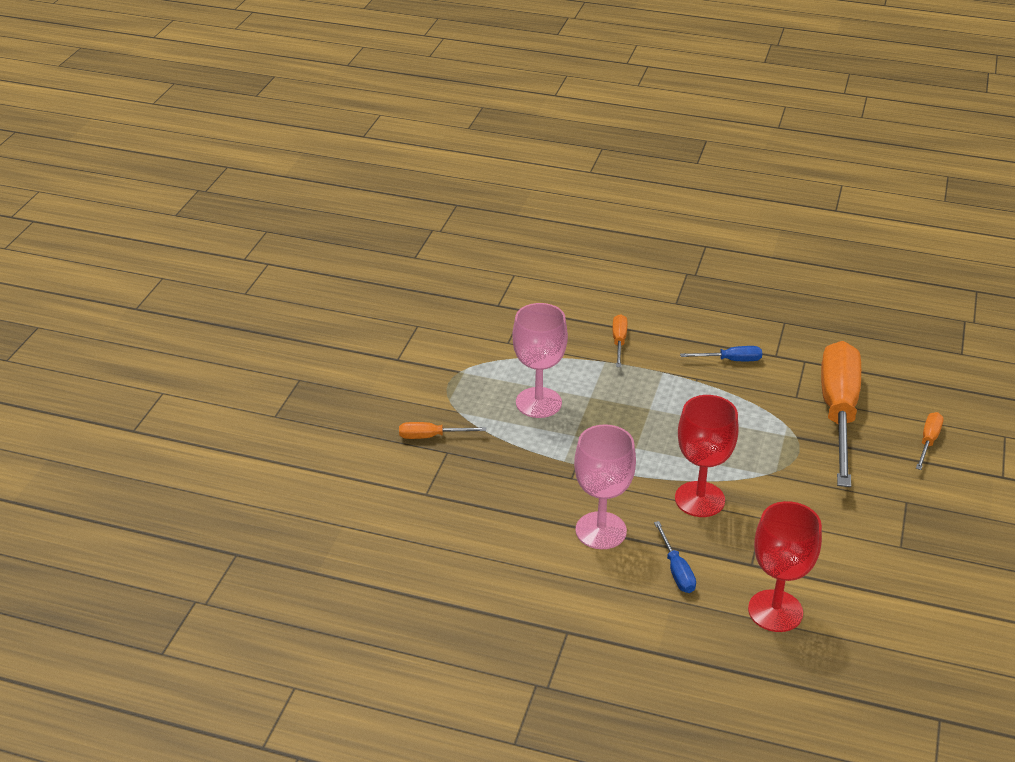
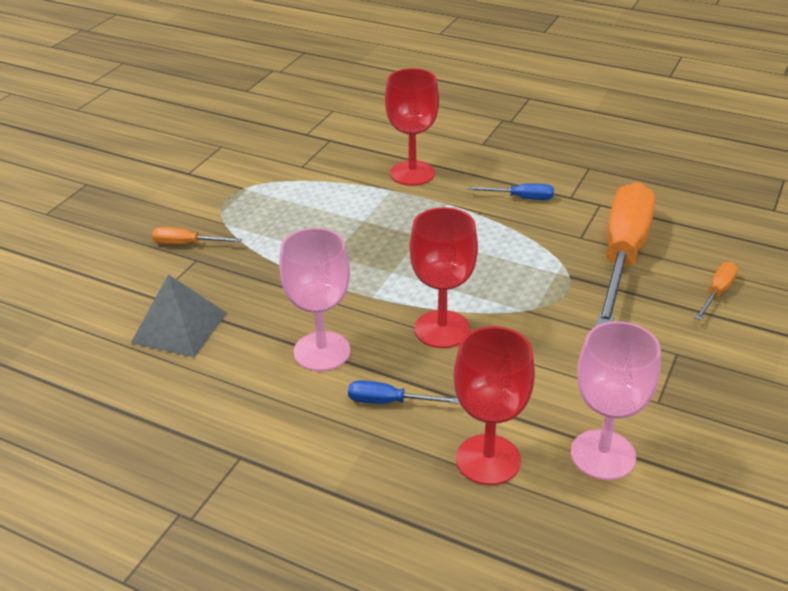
camera: 10 degrees right, 0 degrees up
(462, 521) = (179, 327): none -> grey pyramid
(538, 403) = (308, 222): pink goblet -> pink goblet (603, 455)
(619, 342) = (412, 173): orange screwdriver -> red goblet
(676, 570) = (389, 402): blue screwdriver -> blue screwdriver turned 105 degrees clockwise

